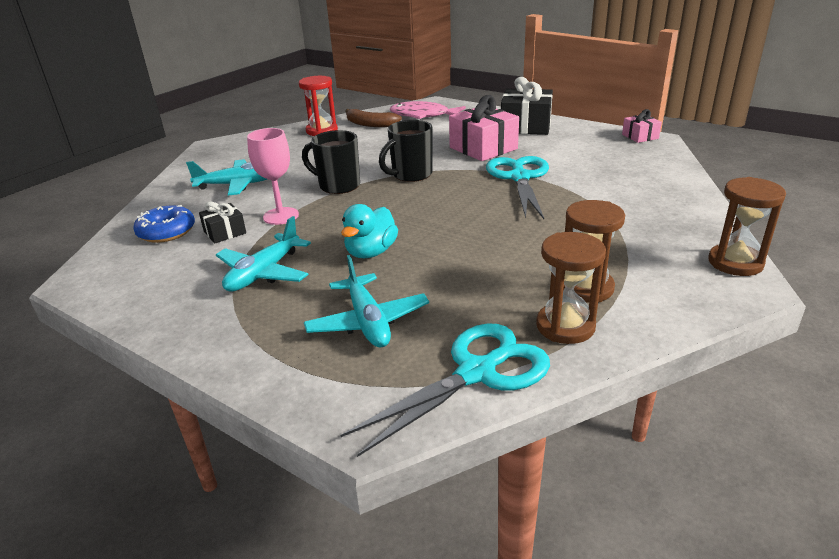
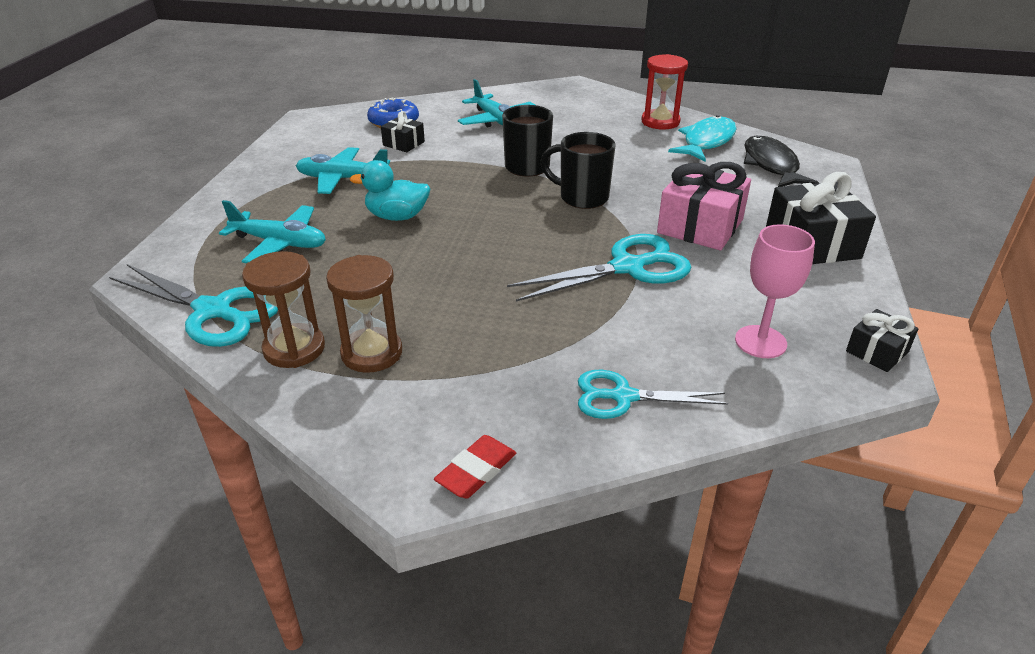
camera: 65 degrees right, 5 degrees up
(281, 216) = (446, 157): pink goblet -> pink goblet (760, 342)
(368, 321) = (280, 243): turquoise plane -> turquoise plane turned 120 degrees counterclockwise
(370, 124) = (706, 142): brown banana -> turquoise fish
(423, 115) = (771, 165): pink fish -> black fish
(640, 136) = (877, 351): pink gift -> black gift
(665, 205) = (623, 397): none -> turquoise scissors
(735, 263) = (476, 471): brown hourglass -> red eraser

